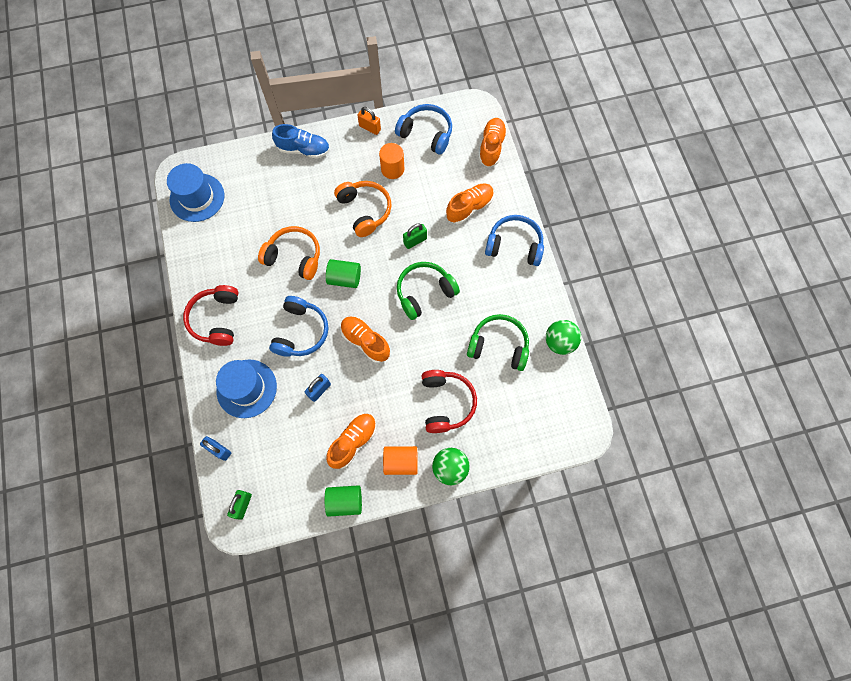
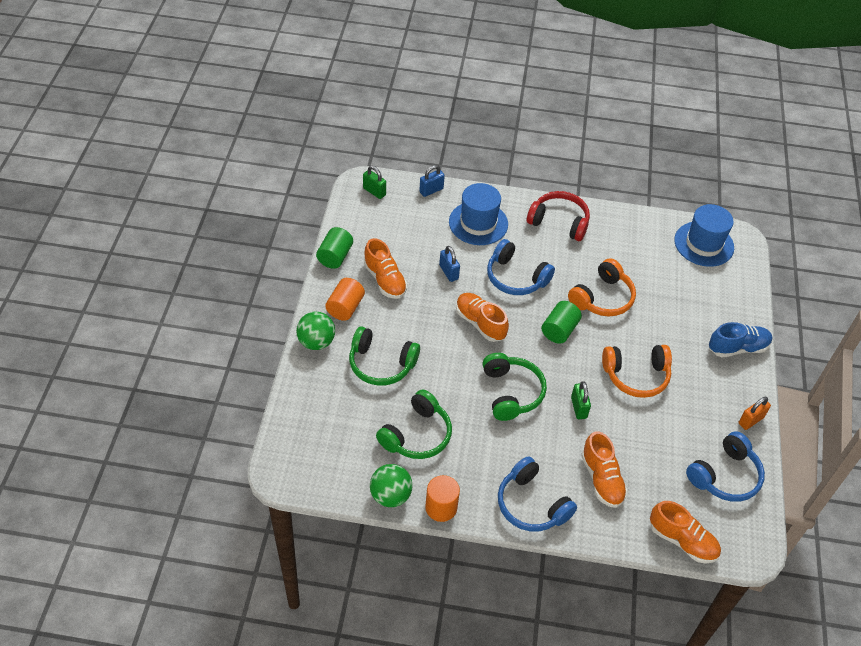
camera: 110 degrees right, 20 degrees down
(304, 149) = (737, 348): blue shoe -> blue shoe turned 135 degrees counterclockwise
(365, 341) = (480, 323): orange shoe -> orange shoe turned 105 degrees counterclockwise
(392, 169) = (683, 422): orange cylinder -> orange cylinder (441, 507)
(446, 403) = (381, 364): red headphones -> green headphones
(514, 245) = (531, 504): blue headphones -> blue headphones turned 105 degrees clockwise

